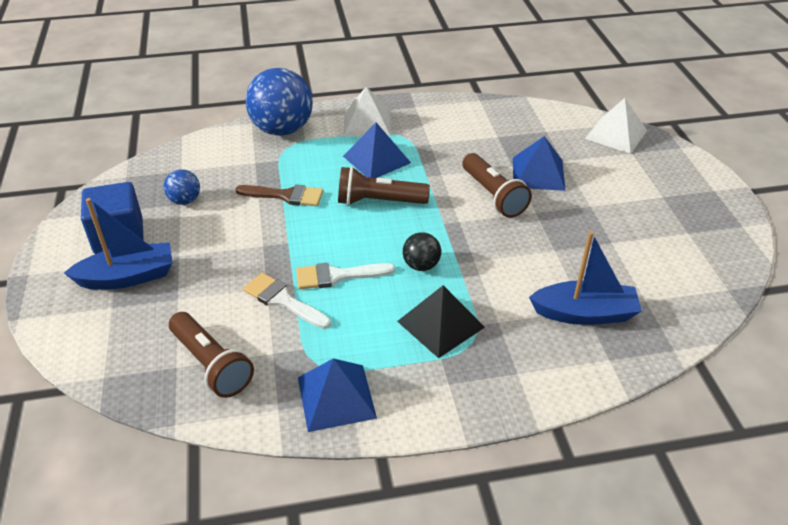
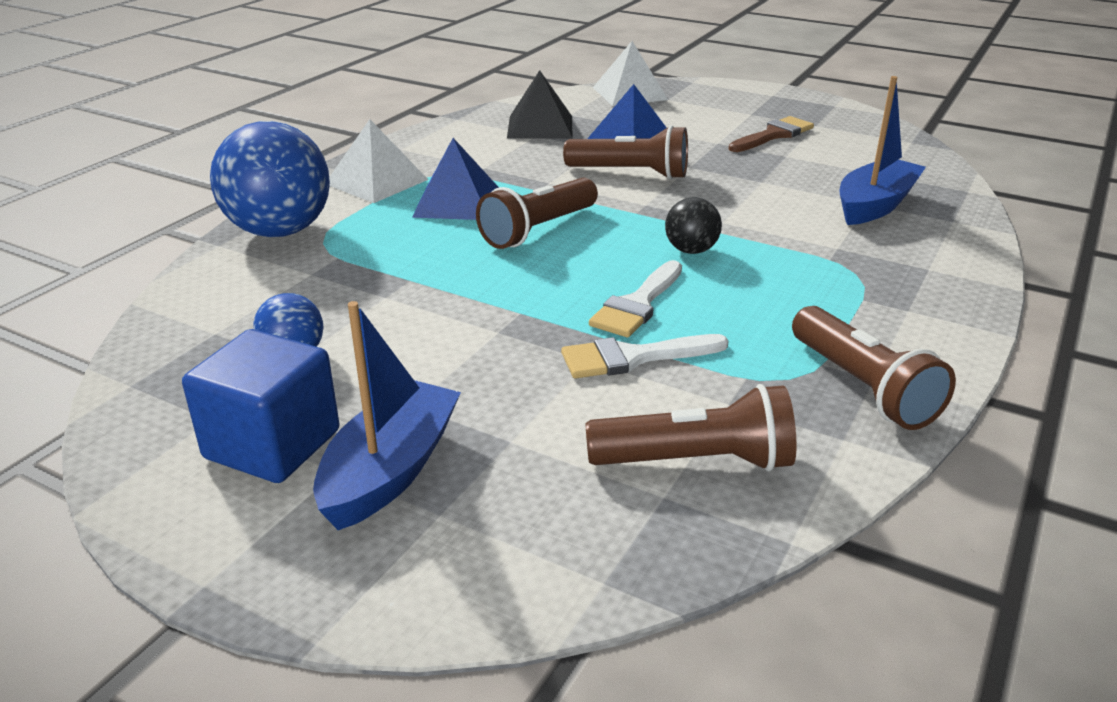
camera: 50 degrees left, 10 degrees down
(286, 196) = (423, 279): brown brush -> brown brush (773, 135)
(336, 397) = (863, 387): blue pyramid -> brown flashlight
(441, 324) = (805, 277): black pyramid -> black pyramid (540, 126)

